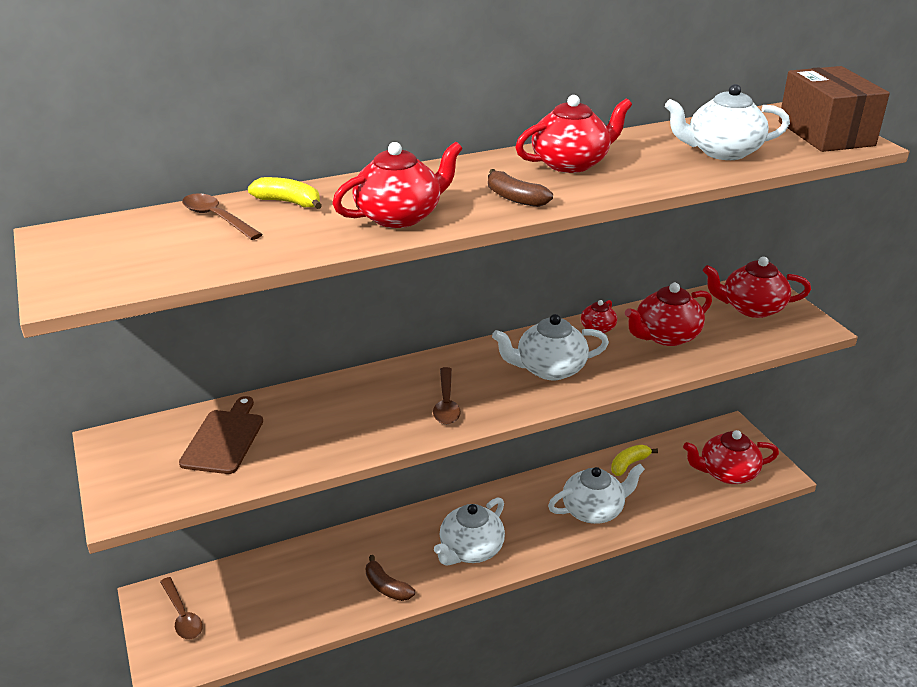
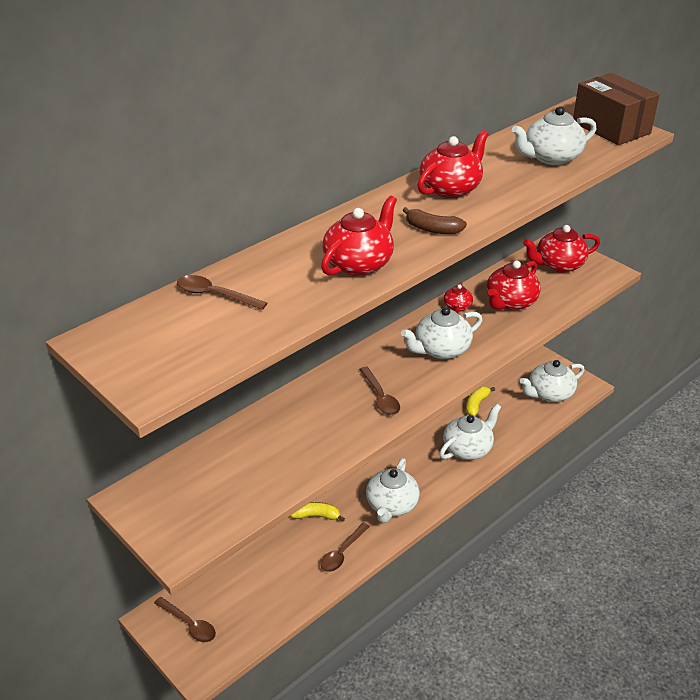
camera: 20 degrees left, 5 degrees up
(224, 439) = (223, 471): brown cutting board -> none
(288, 202) = (261, 268): yellow banana -> yellow banana (316, 516)
(386, 587) = (342, 553): brown banana -> brown spoon
(726, 473) = (549, 394): red teapot -> white teapot

